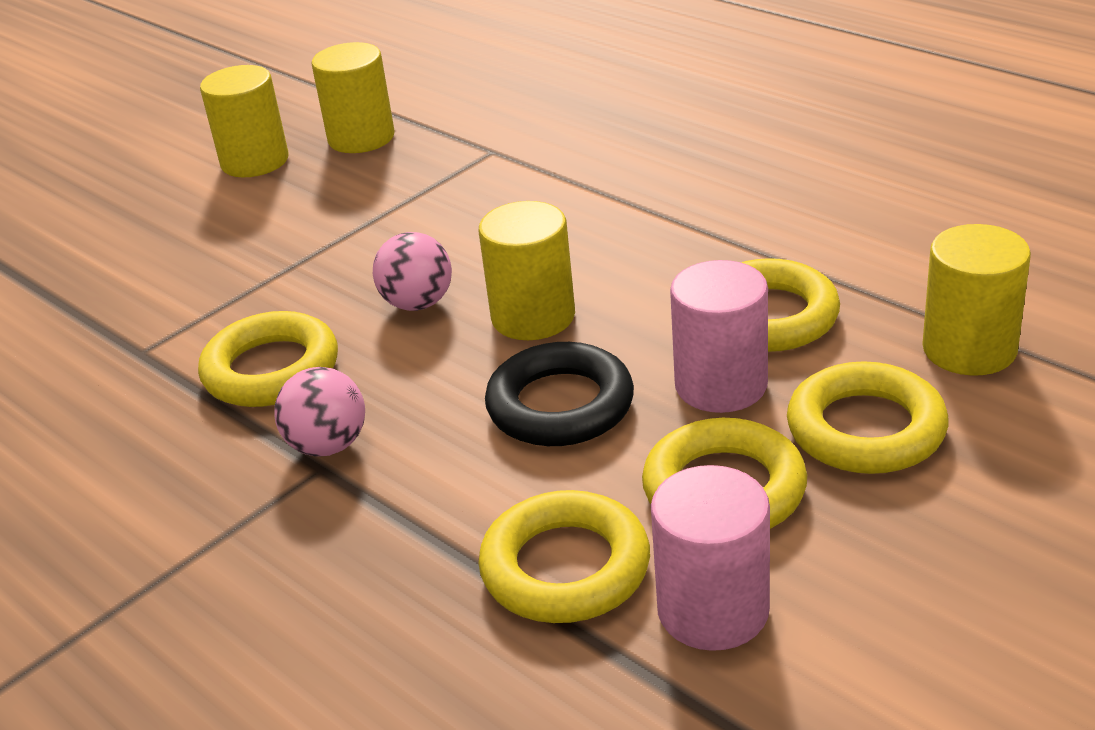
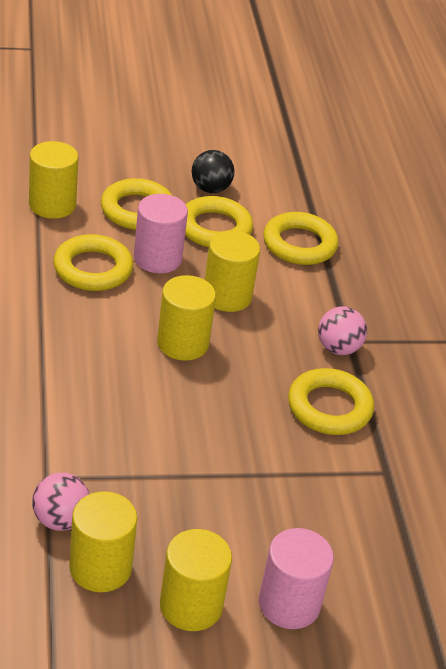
camera: 150 degrees left, 5 degrees up
(418, 303) = (223, 393): pink ball -> pink ball (60, 520)
(560, 405) = (227, 296): black ring -> yellow cylinder
(713, 610) = (270, 204): pink cylinder -> pink cylinder (289, 604)
(842, 557) = (210, 189): none -> black ball

